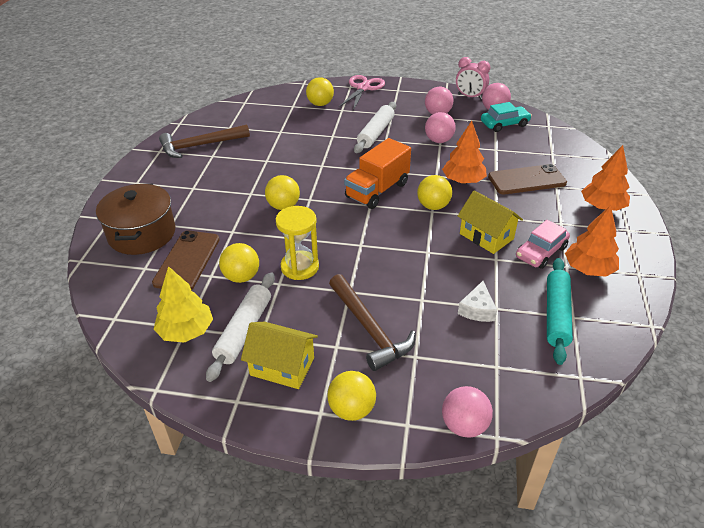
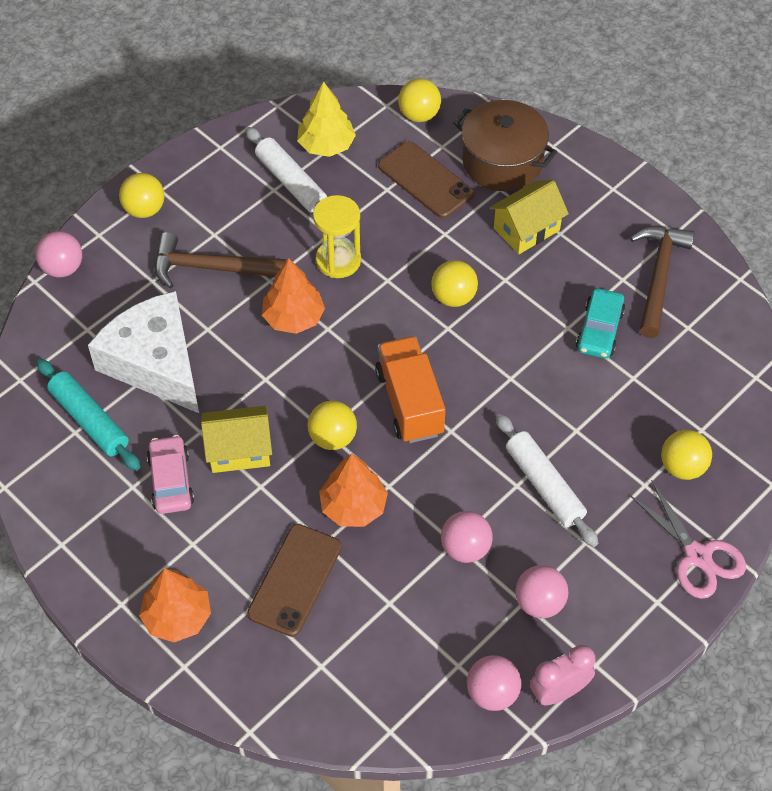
camera: 125 degrees right, 15 degrees up
(241, 277) = (364, 210): yellow ball -> yellow ball (419, 115)
(282, 366) = (227, 188): yellow house -> yellow house (526, 229)
(477, 309) = (155, 363): white cheese -> white cheese, size x2.44
(504, 124) = (441, 671): turquoise car -> turquoise car (599, 330)
(588, 269) = (110, 502): orange tree -> orange tree (293, 317)

